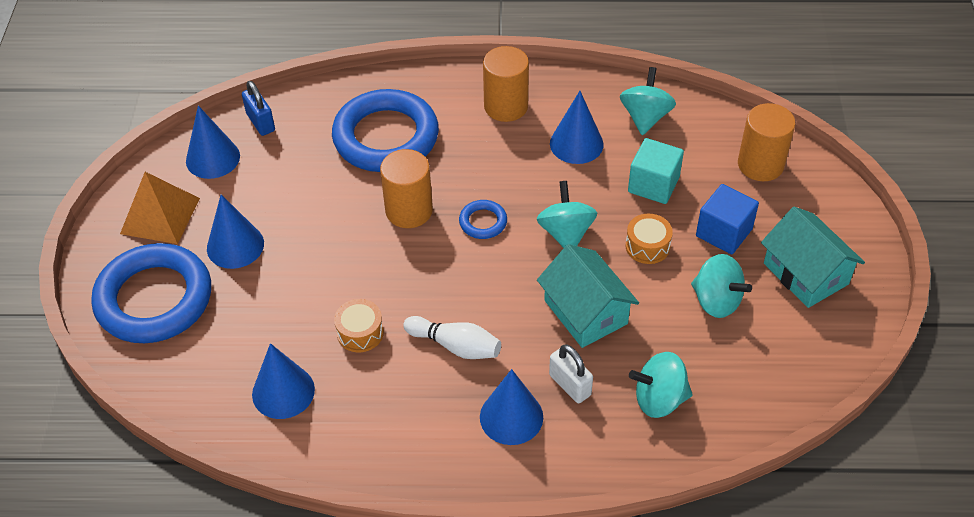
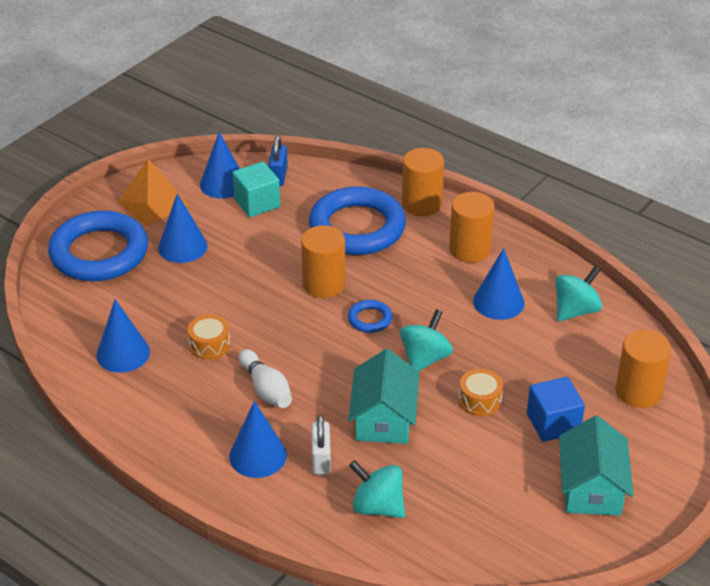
camera: 35 degrees right, 10 degrees down
(422, 83) = (421, 204): none -> orange cylinder
(653, 184) = (531, 361): turquoise cube -> turquoise cube (257, 203)
(716, 301) = (495, 467): turquoise spinning top -> none

